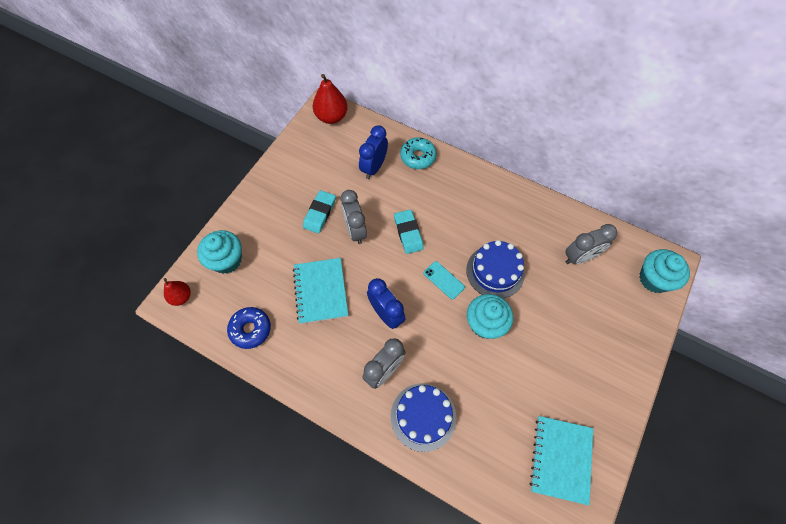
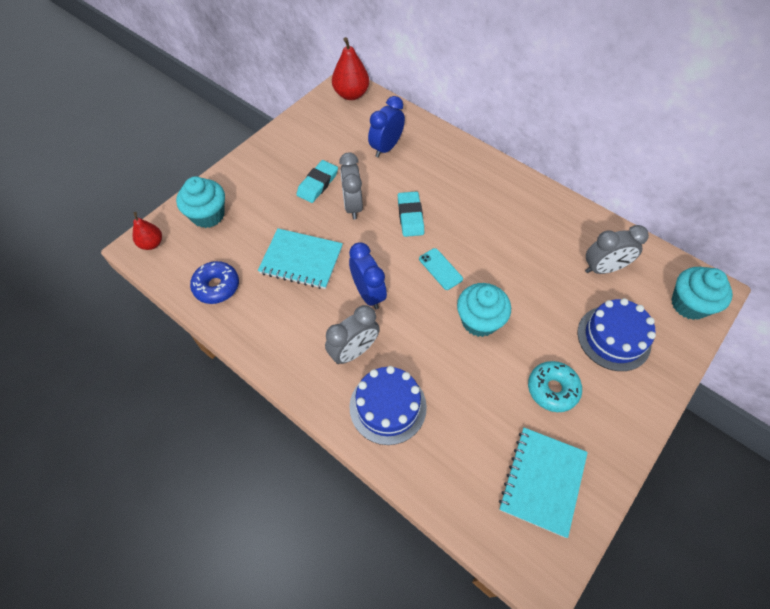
camera: 10 degrees right, 5 degrees down
(321, 291) = (301, 260): turquoise notebook -> turquoise notebook turned 75 degrees counterclockwise
(418, 157) = (436, 144): turquoise donut -> turquoise donut (552, 389)
(495, 271) = (501, 269): blue cake -> blue cake (613, 338)

